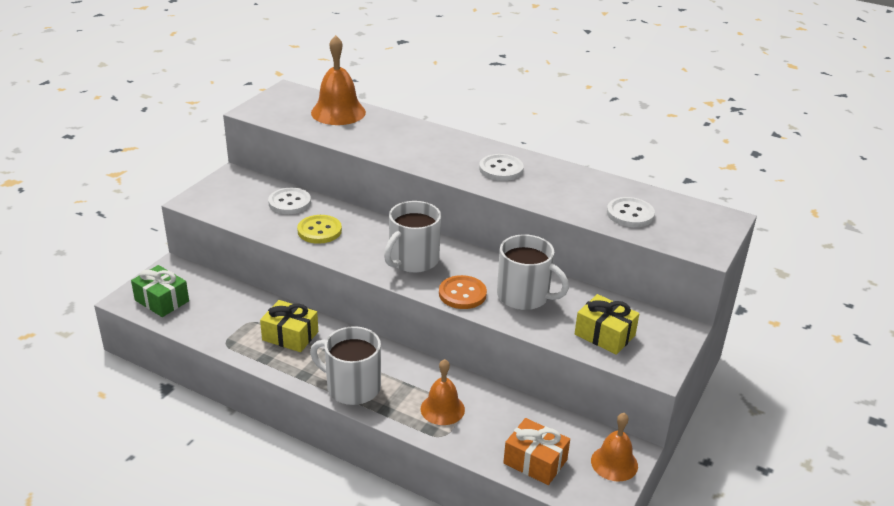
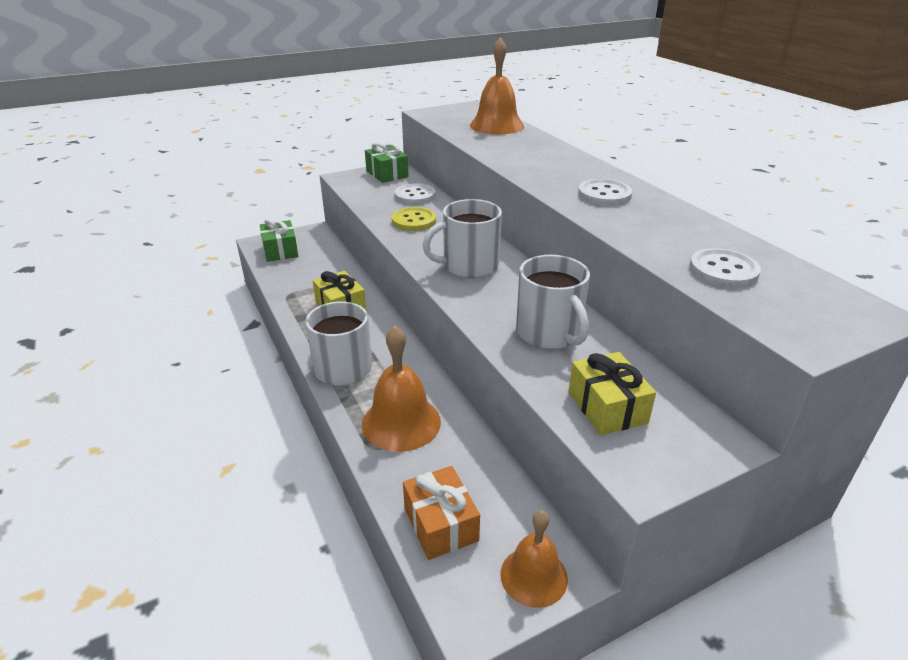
camera: 35 degrees right, 0 degrees up
(233, 185) = (387, 174): none -> green gift
(442, 409) = (401, 422): orange bell -> orange bell, size x1.52
(462, 294) = (484, 309): orange button -> none

